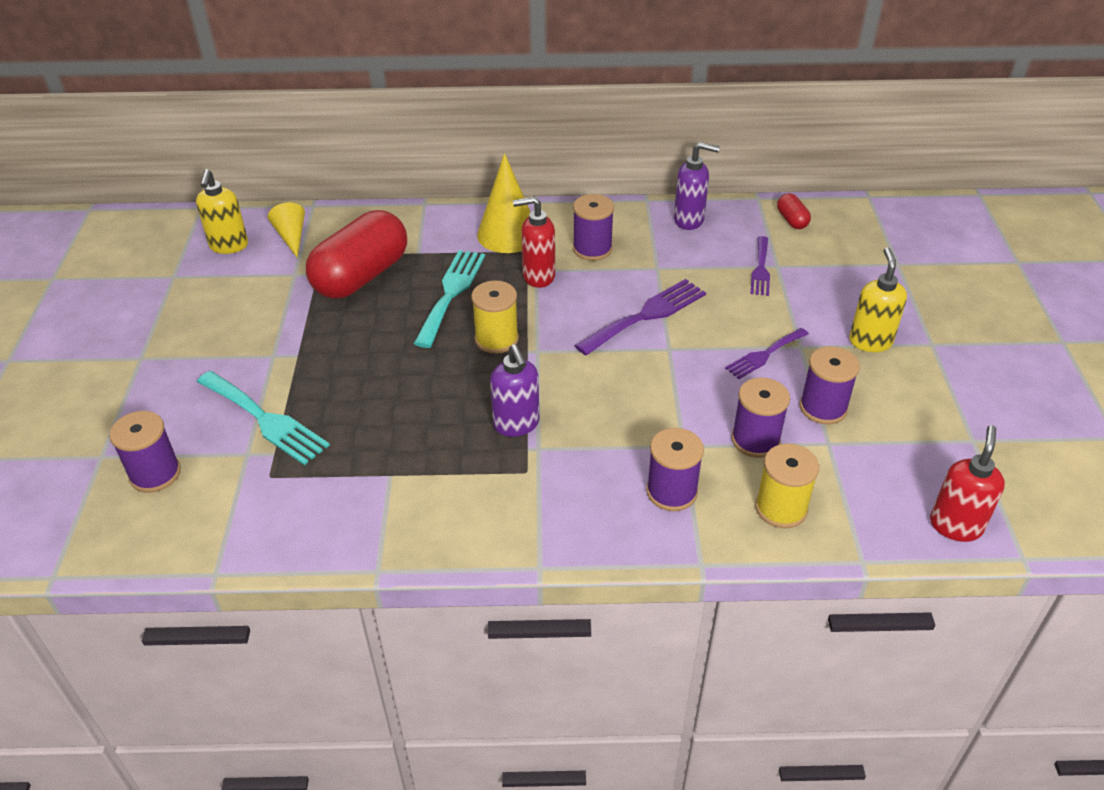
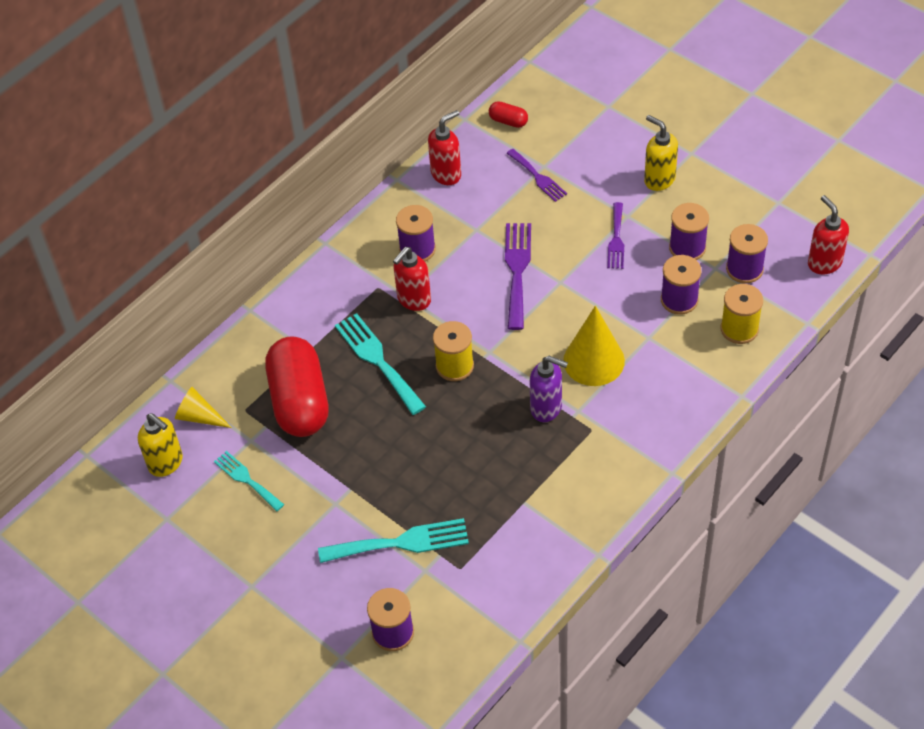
camera: 45 degrees left, 10 degrees up
(251, 294) = (246, 479): none -> turquoise fork
(508, 234) = (346, 285): yellow cone -> yellow cone (594, 360)
(671, 492) = (678, 370): purple spool -> purple spool (744, 269)
(689, 220) = (446, 174): purple soap dispenser -> red soap dispenser

